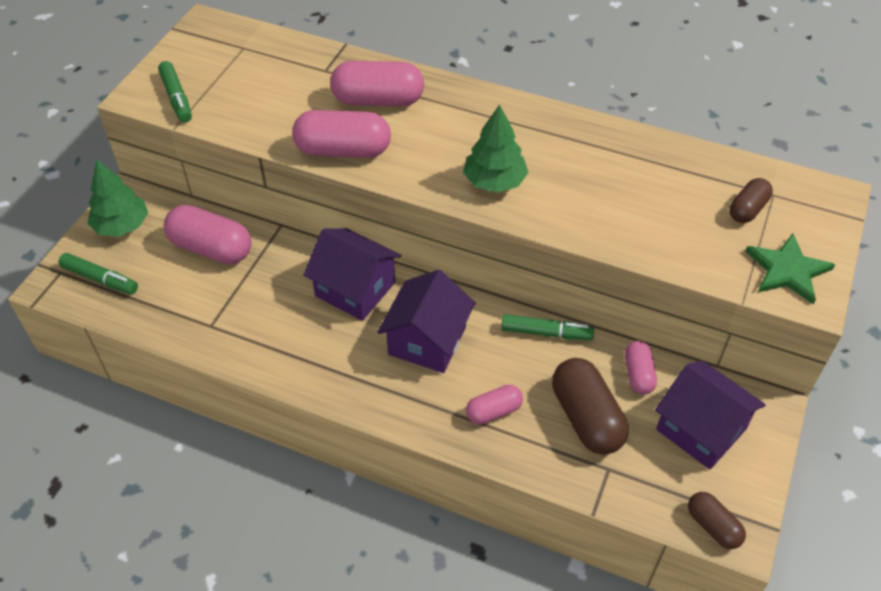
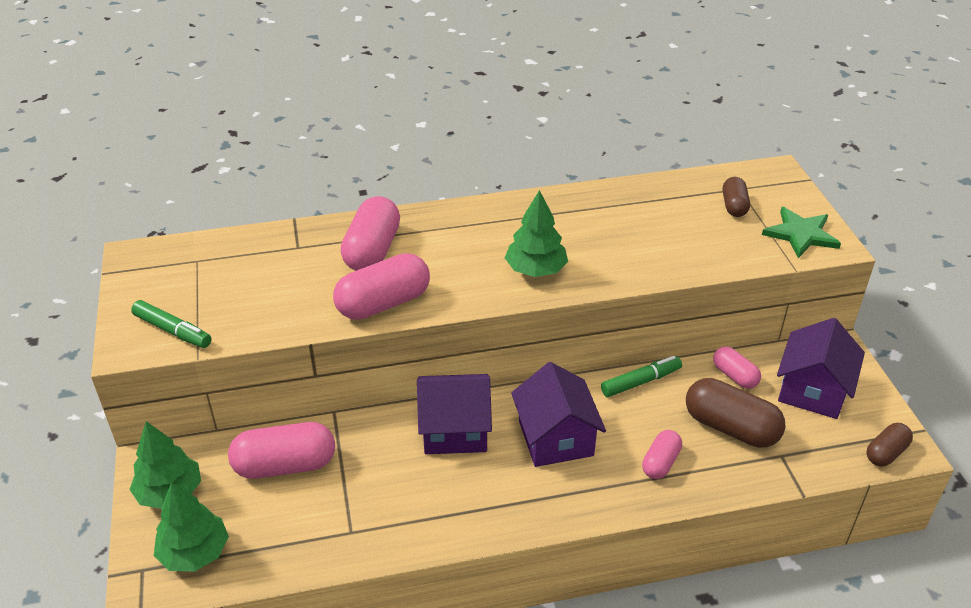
camera: 35 degrees left, 10 degrees down
(100, 279) = (194, 552): green marker -> green tree
(378, 100) = (372, 251): pink capsule -> pink capsule turned 45 degrees counterclockwise
(701, 429) = (812, 390): purple house -> purple house turned 75 degrees counterclockwise
(713, 526) = (886, 453): brown capsule -> brown capsule turned 60 degrees counterclockwise

